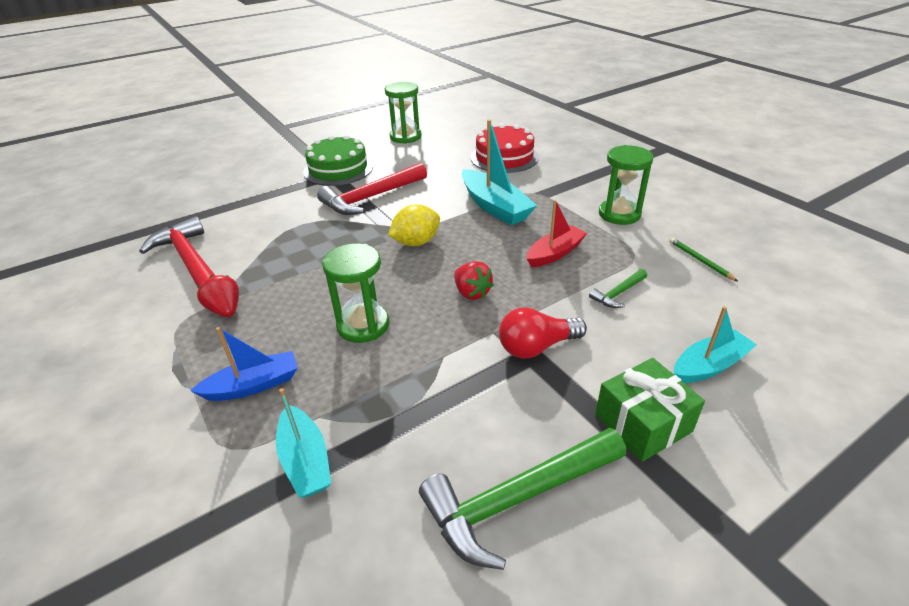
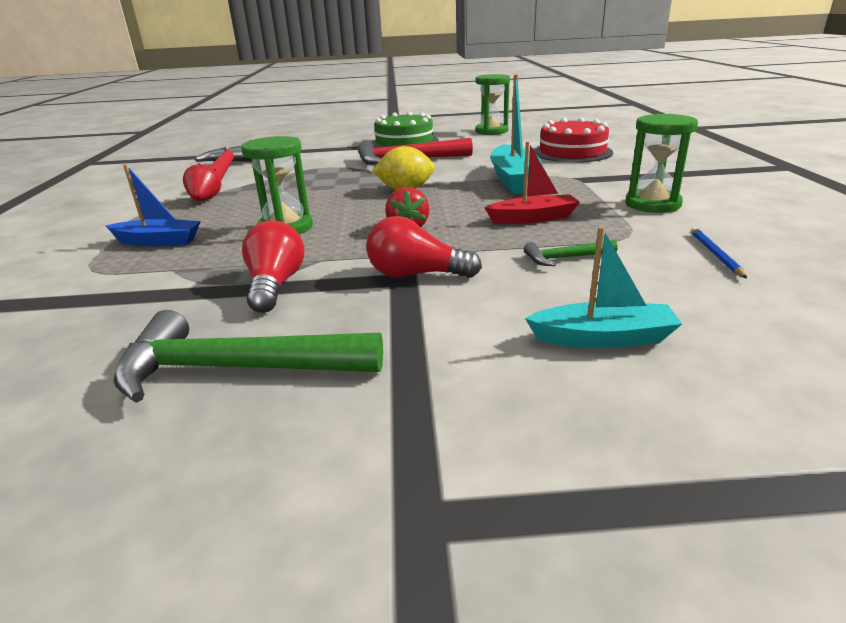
camera: 30 degrees right, 10 degrees down
(305, 460) = (123, 290): turquoise boat -> none
(441, 400) = (275, 285): none -> red light bulb
(643, 423) = (447, 358): green gift -> none
(700, 260) = (715, 254): green pencil -> blue pencil

